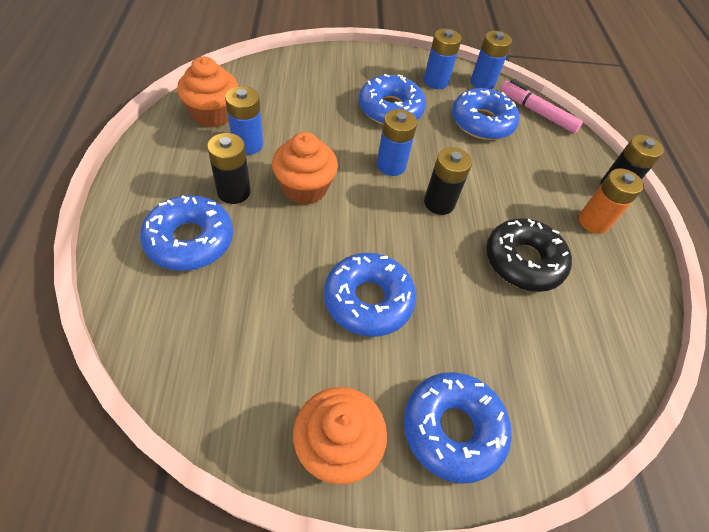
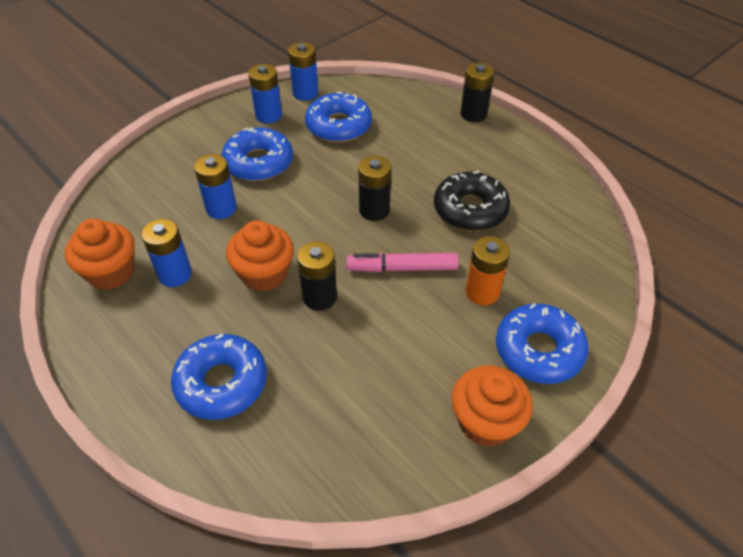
camera: 35 degrees left, 5 degrees down
(234, 192) = (211, 320): black battery -> black battery (320, 297)
(368, 300) = (402, 316): blue donut -> none
(391, 165) = (309, 207): blue battery -> blue battery (221, 208)
(537, 112) = (369, 91): pink marker -> pink marker (402, 268)
(593, 222) = (484, 149): orange battery -> orange battery (482, 292)

